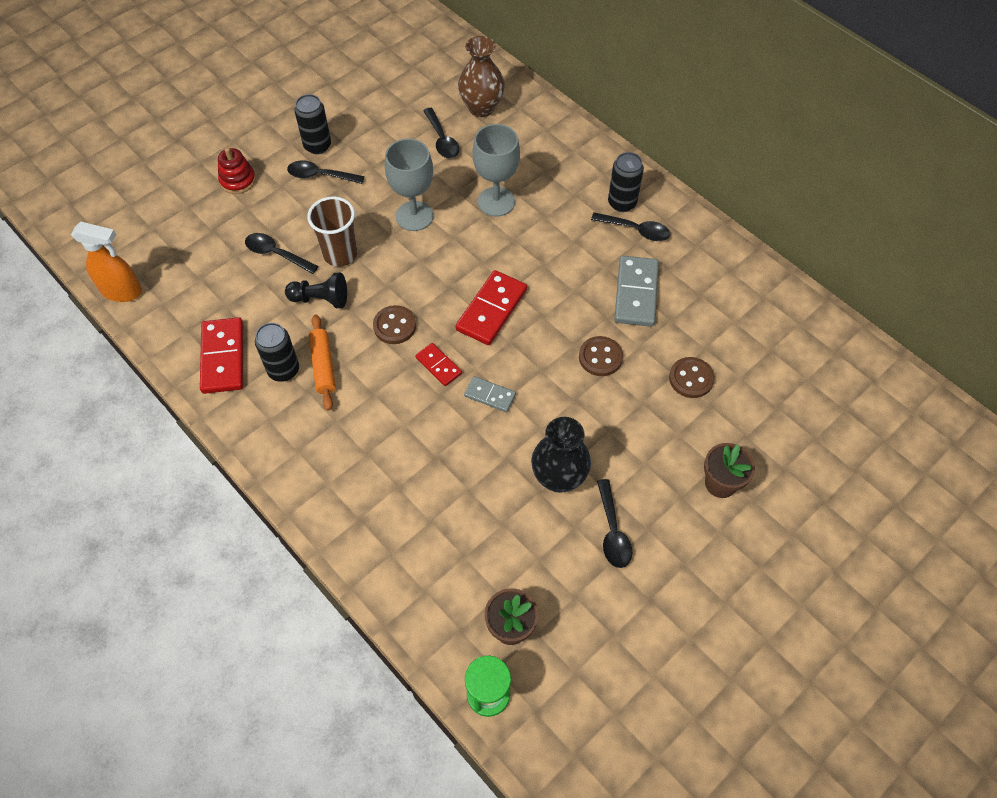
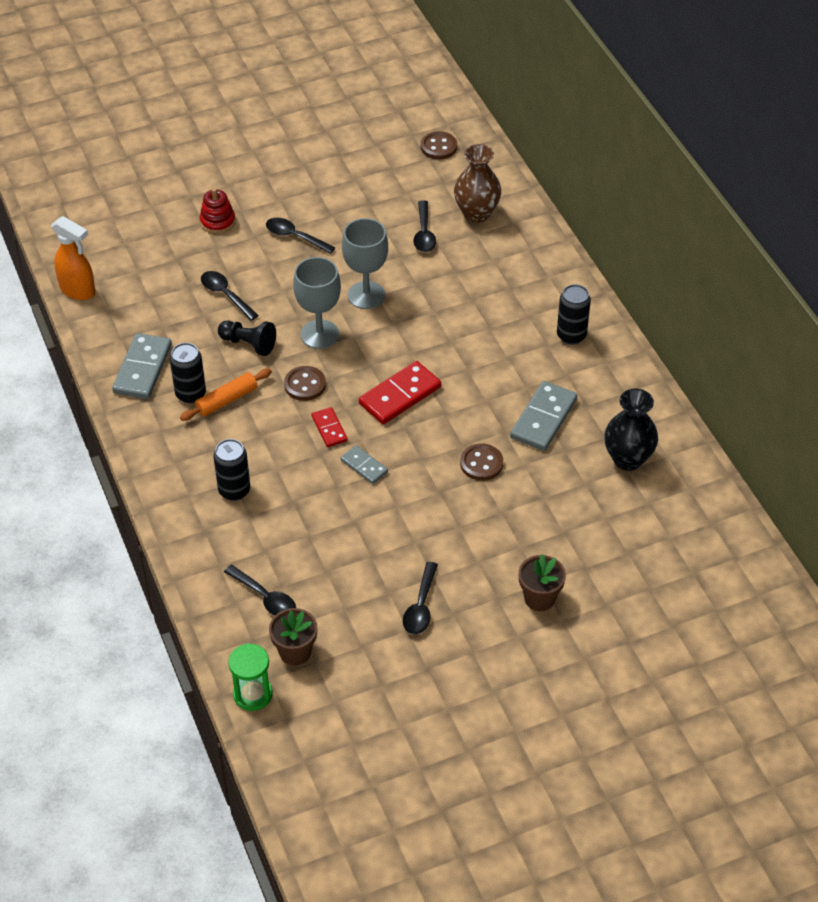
camera: 20 degrees right, 10 degrees down
(223, 357) = (143, 369): red domino -> grey domino
(317, 146) = (304, 209): black can -> black can (234, 490)
(323, 366) = (227, 400): orange rolling pin -> orange rolling pin turned 45 degrees clockwise
(340, 254) = (283, 310): brown cup -> none
(496, 202) = (449, 302): grey goblet -> grey goblet (319, 334)
(559, 478) = (394, 550): black vase -> black vase (627, 459)
(636, 230) = (572, 363): black spoon -> black spoon (265, 598)
(691, 378) = (558, 505): brown button -> brown button (438, 147)

